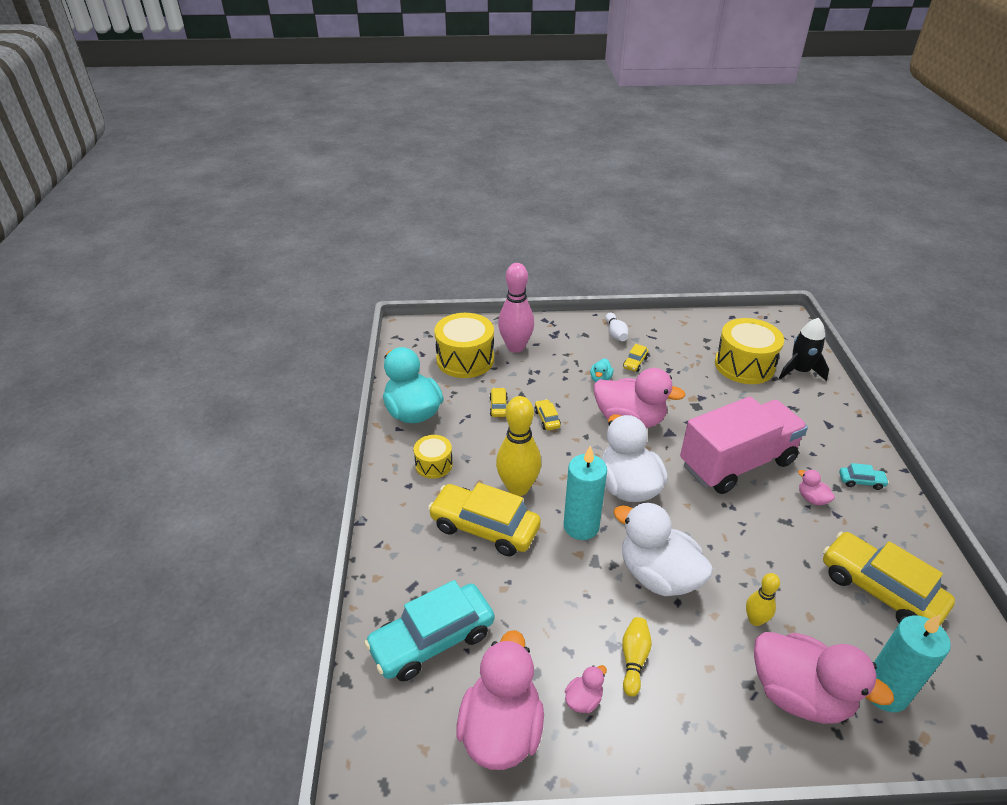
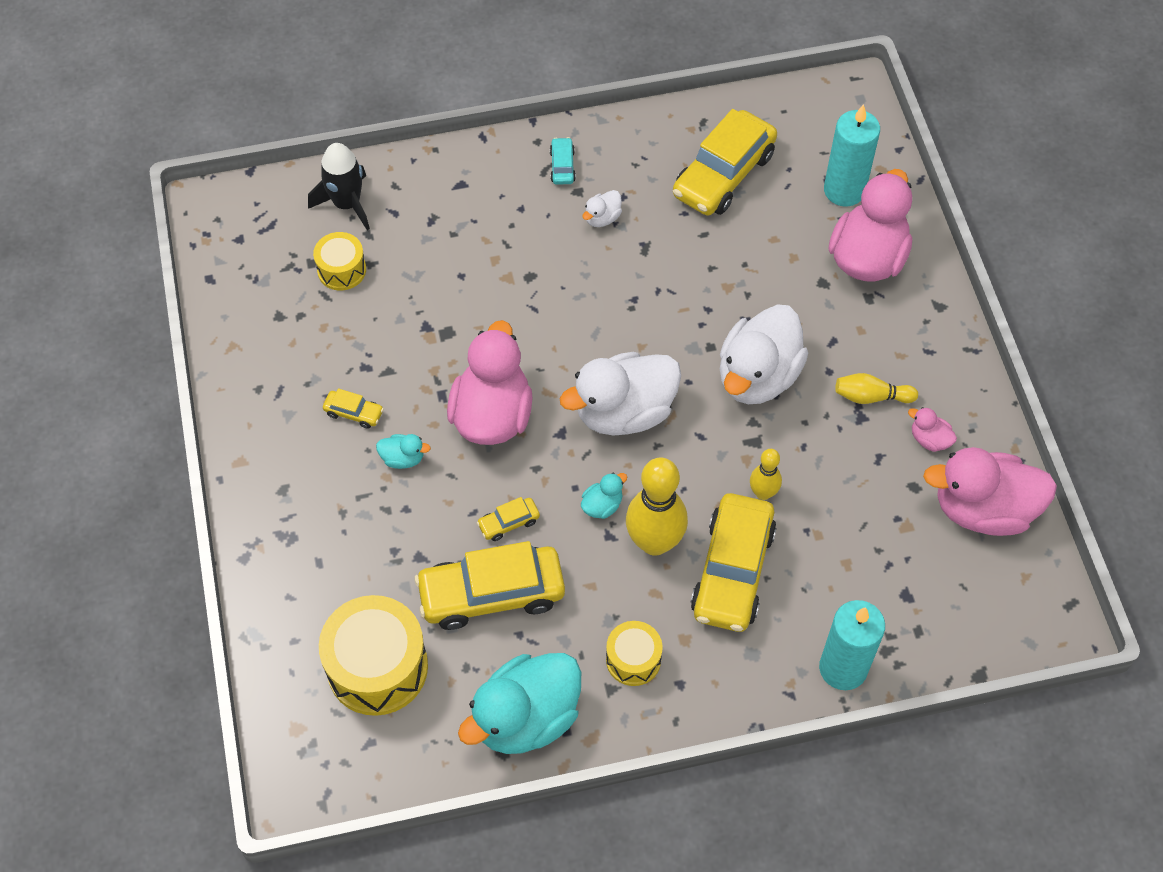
camera: 100 degrees left, 20 degrees up
(432, 640) = (906, 596): turquoise car -> none
(498, 407) = (491, 594): yellow car -> yellow car, size x2.31
(515, 347) = (332, 593): pink bowling pin -> none
(552, 465) = (602, 505): none -> turquoise duck
(581, 526) = (704, 460): turquoise candle -> turquoise candle (843, 668)
(615, 333) = (276, 444): white bowling pin -> none
(737, 463) = (556, 290): pink truck -> none
(744, 365) = (341, 270): yellow drum -> yellow drum, size x0.55
(755, 620) = (792, 287): yellow bowling pin -> yellow bowling pin (763, 493)
(812, 499) = (602, 218): pink duck -> white duck

